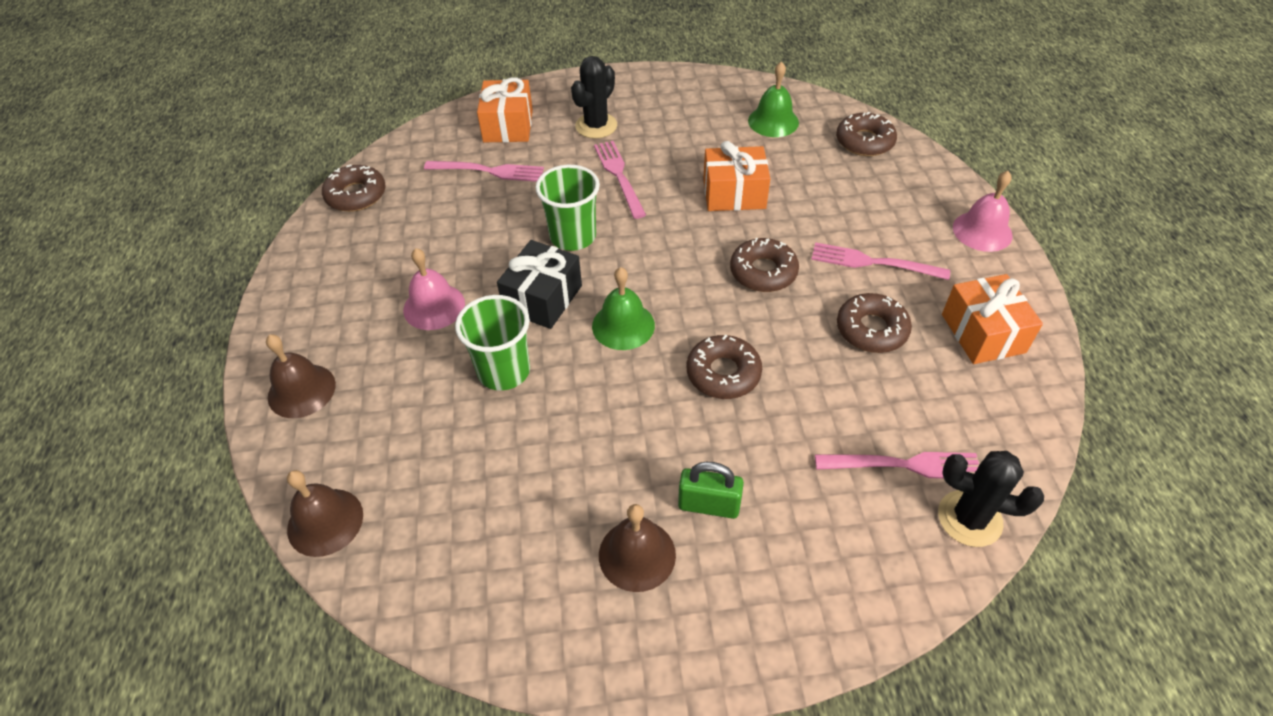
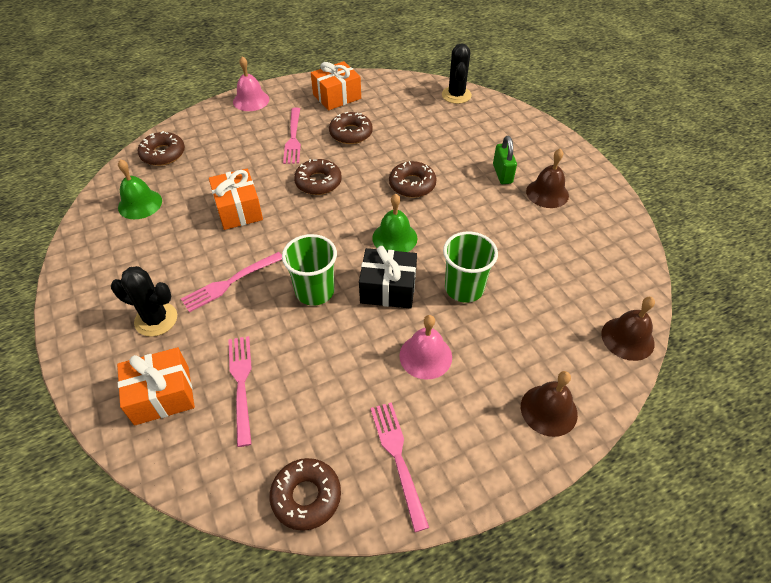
camera: 110 degrees left, 0 degrees up
(904, 465) = (438, 115): pink fork -> pink fork (397, 457)

